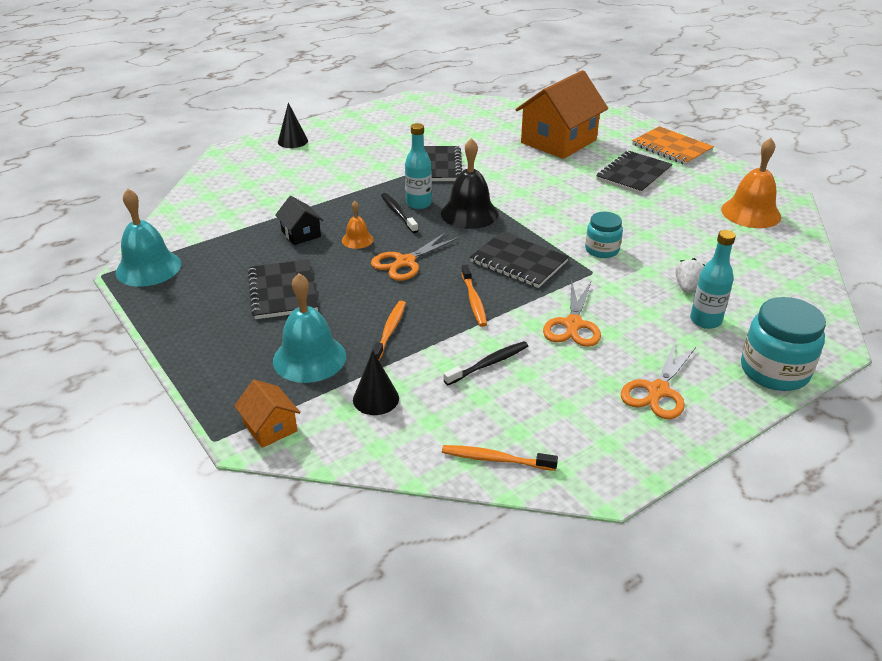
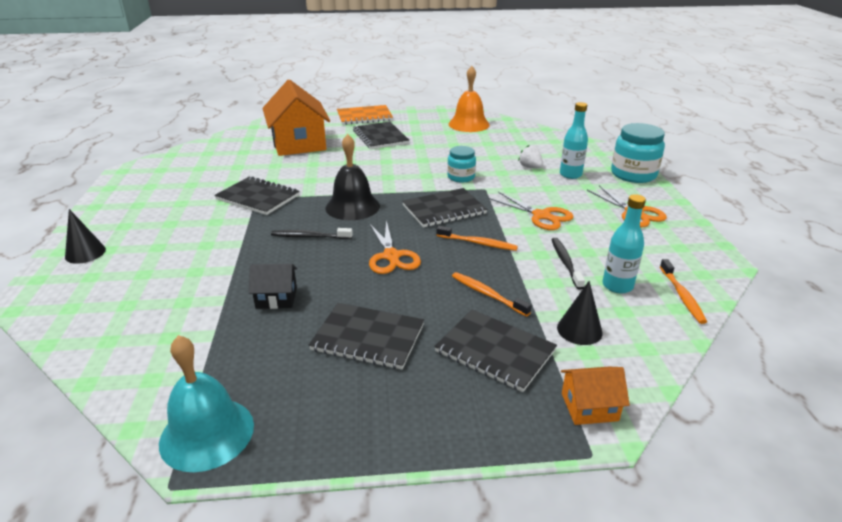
camera: 60 degrees left, 5 degrees down
(309, 358) = (495, 351): turquoise bell -> black notebook
(357, 240) = (327, 269): orange bell -> none
(418, 203) = (307, 223): turquoise bottle -> turquoise bottle (617, 286)
(495, 459) = (682, 296): orange toothbrush -> orange toothbrush turned 45 degrees counterclockwise

